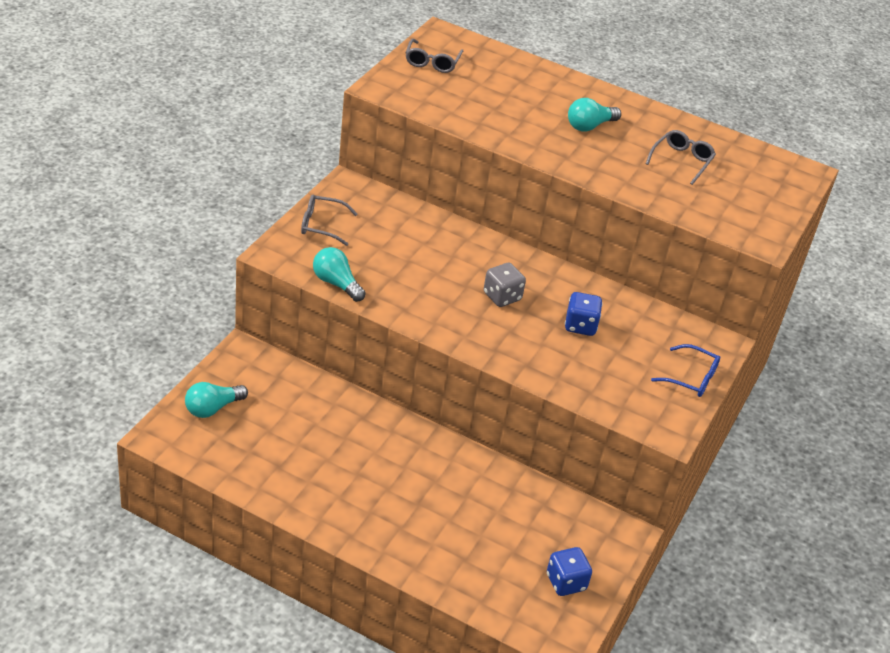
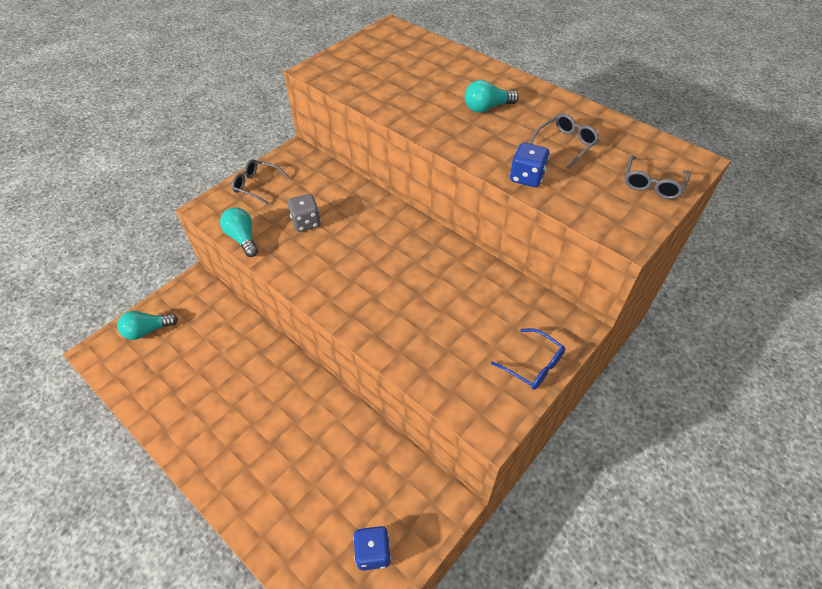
camera: 20 degrees right, 10 degrees up
(432, 62) = (370, 49): grey glasses -> grey glasses (652, 184)
(502, 297) = (380, 262): grey dice -> grey dice (306, 222)
(580, 326) = (441, 297): blue dice -> blue dice (527, 177)

